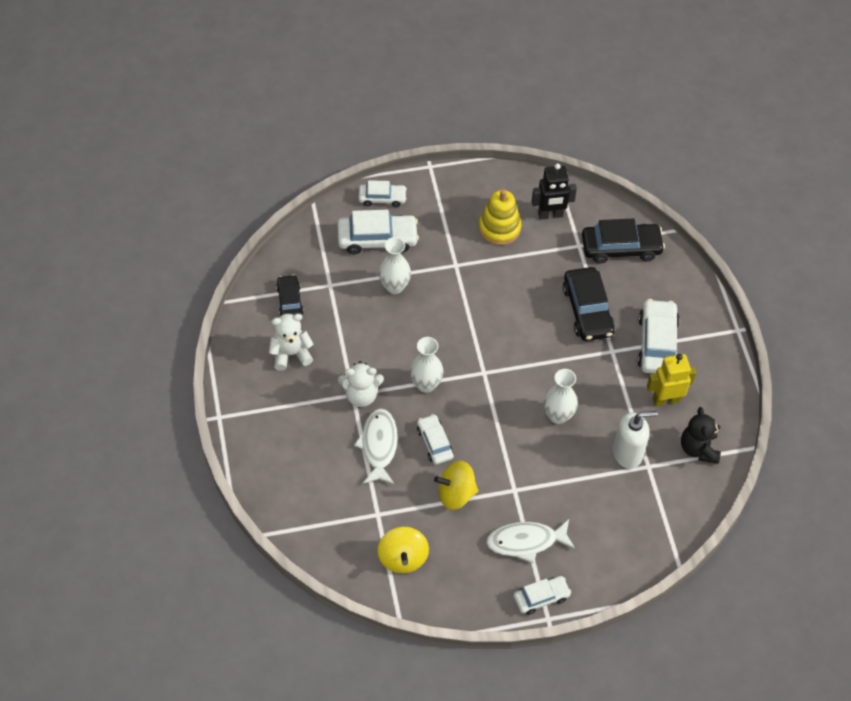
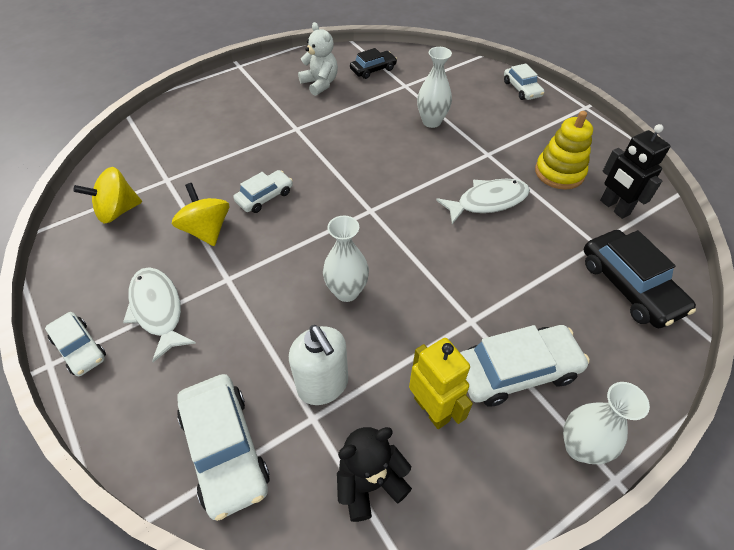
camera: 70 degrees right, 5 degrees down
(361, 395) = (297, 133): white teddy bear -> none
(377, 239) = (475, 98): white car -> white car (225, 449)
(379, 446) = (246, 159): white fish -> white fish (487, 202)
(426, 384) = (332, 172): white vase -> white vase (580, 447)
(587, 310) = (512, 278): black car -> none

